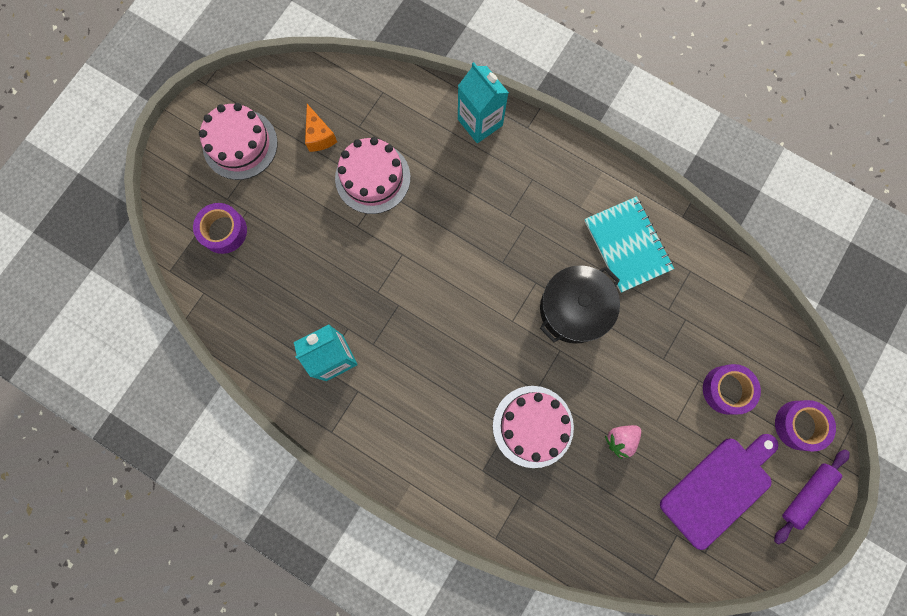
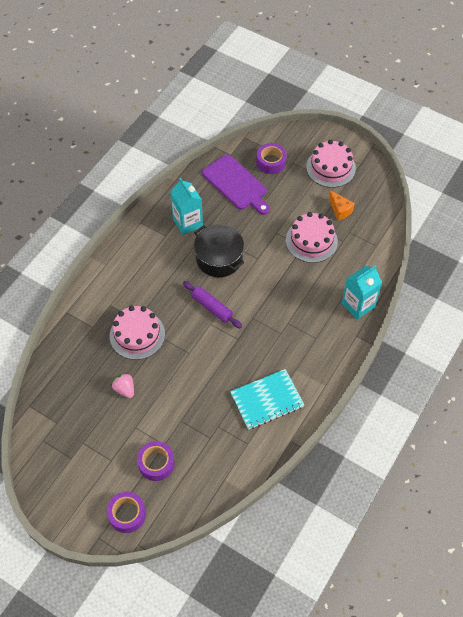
camera: 90 degrees right, 20 degrees down
(319, 136) = (340, 210): orange cheese -> orange cheese turned 105 degrees counterclockwise
(574, 309) = (218, 362): black pot -> black pot (219, 258)
(719, 488) = (85, 452): purple cutting board -> purple cutting board (236, 184)
(806, 494) = (76, 514): purple rolling pin -> purple rolling pin (212, 307)

